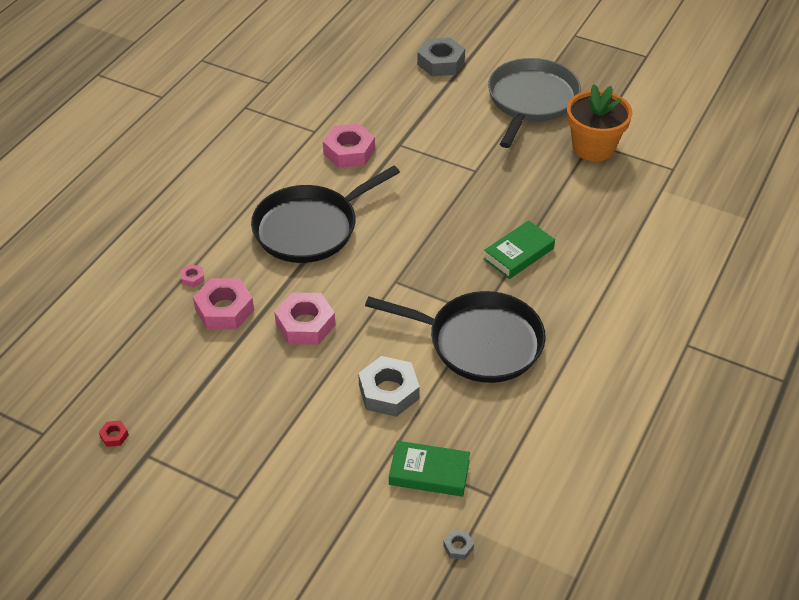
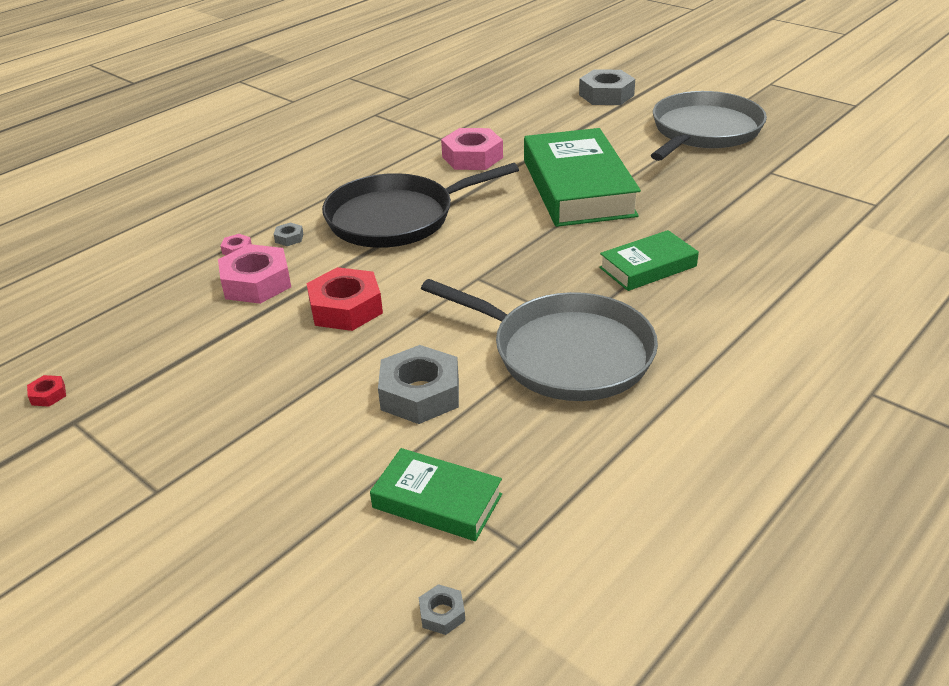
camera: 15 degrees right, 10 degrees down
(230, 260) = (289, 238): none -> grey nut
(305, 324) = (346, 308): pink nut -> red nut
(445, 177) = (578, 187): none -> green book
(479, 342) = (565, 353): black pan -> grey pan
(593, 147) = (772, 176): orange flower pot -> none

